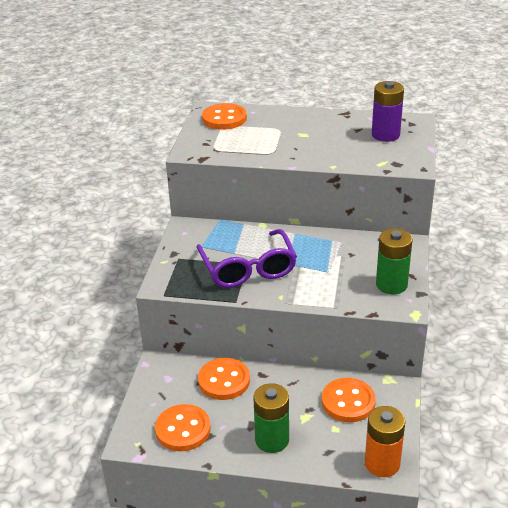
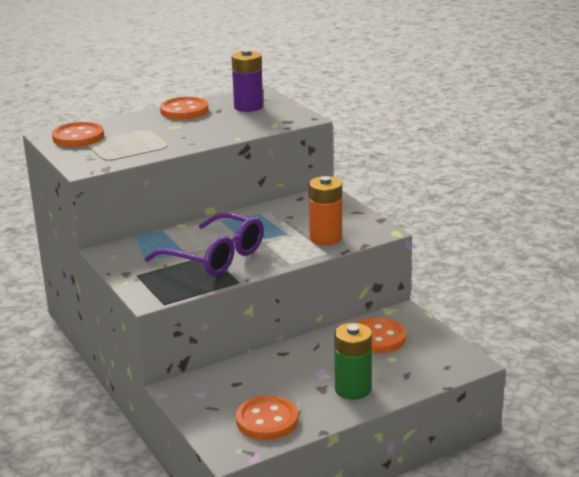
camera: 40 degrees left, 10 degrees down
(224, 380) = (255, 372): orange button -> orange button (184, 110)
(382, 463) = (455, 362): orange battery -> orange battery (325, 238)
(391, 285) = (351, 222): green battery -> none

